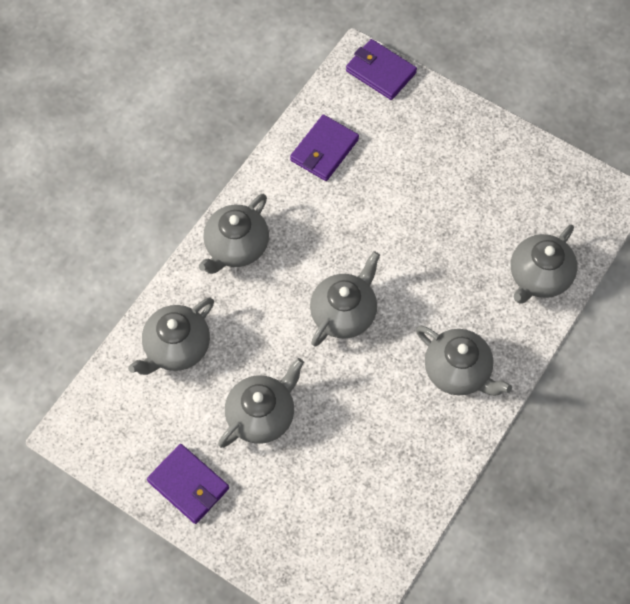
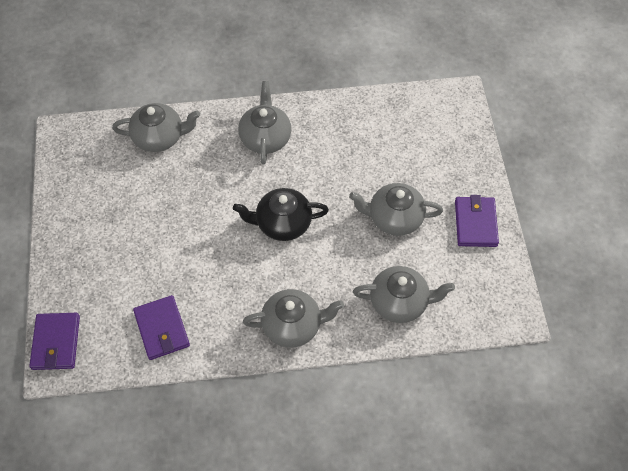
camera: 130 degrees left, 5 degrees down
(324, 150) = (162, 329): purple wallet -> purple wallet turned 75 degrees clockwise
(344, 313) = (282, 223): grey teapot -> black teapot

